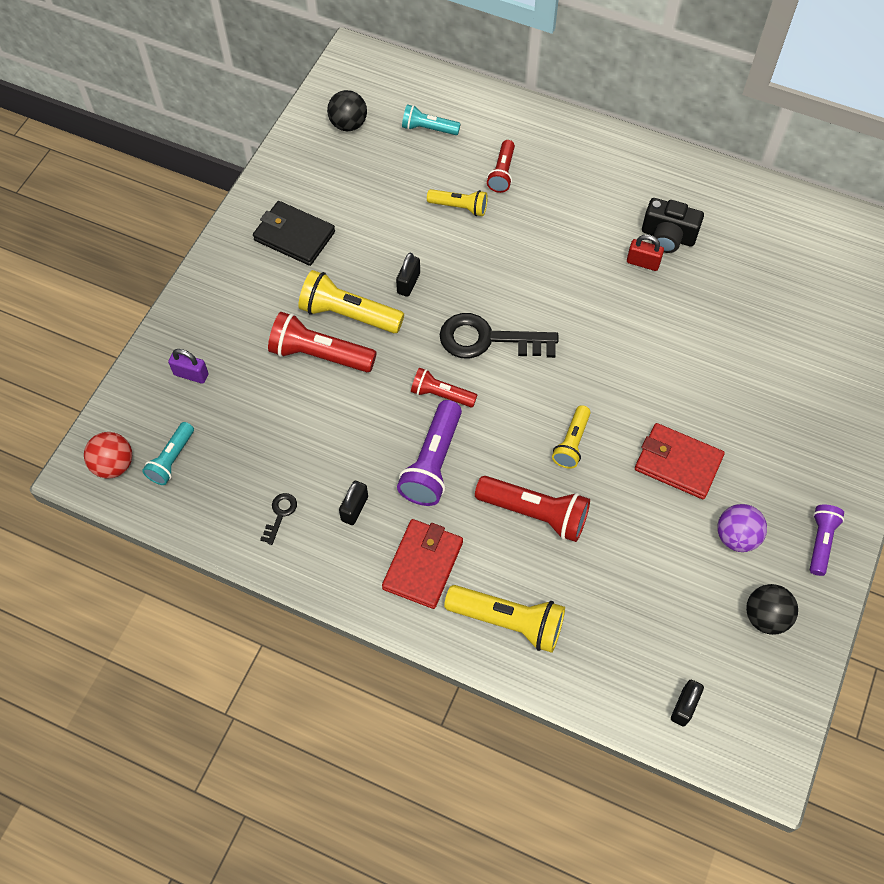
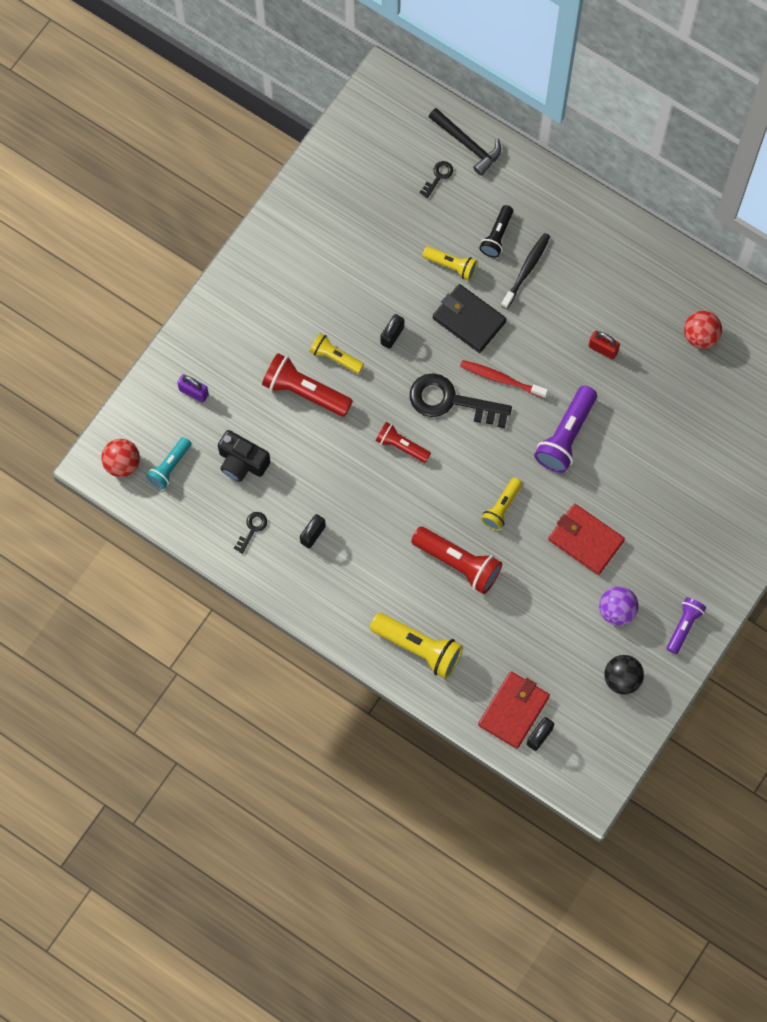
camera: 10 degrees right, 10 degrees up
(294, 236) = (299, 271): black wallet -> black wallet (469, 320)
(348, 124) = (365, 160): black ball -> none
(348, 314) = (335, 357): yellow flashlight -> yellow flashlight, size x0.61
(422, 565) = (359, 591): red wallet -> red wallet (513, 710)
(428, 129) = (438, 177): turquoise flashlight -> black key
(432, 463) = (383, 506): purple flashlight -> purple flashlight (566, 436)
(452, 96) = (467, 144): none -> black hammer
(502, 173) = (497, 236): red flashlight -> black flashlight
(539, 308) = (501, 379): none -> red toothbrush
(541, 200) = (526, 270): none -> black toothbrush
(668, 236) = (632, 326): black camera -> black camera (242, 462)
(743, 235) = (700, 336): none -> red ball

